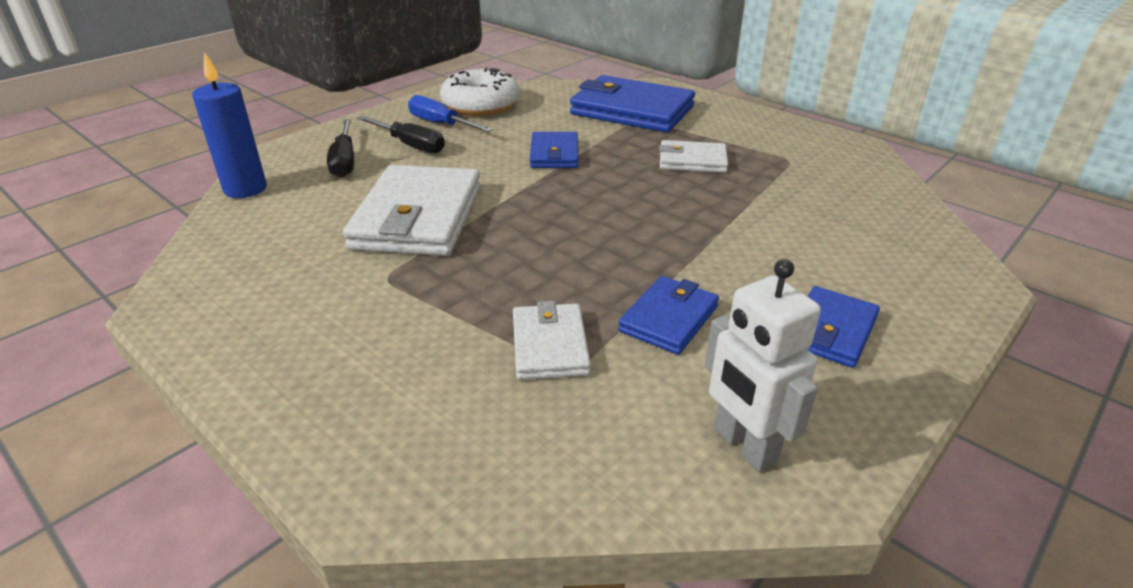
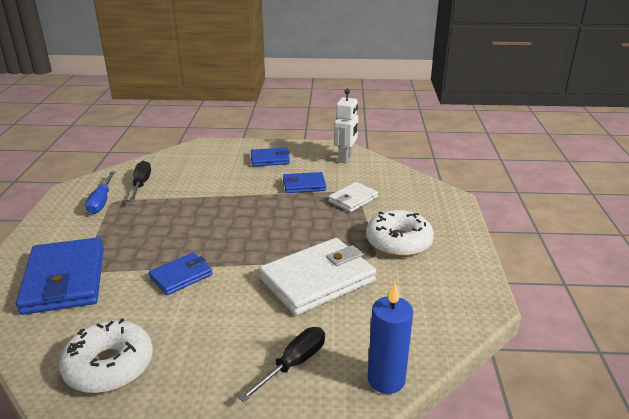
camera: 130 degrees left, 5 degrees down
(374, 316) = (398, 242): none -> white donut
(410, 145) = (232, 350): black screwdriver -> black screwdriver (141, 184)
(441, 124) = (175, 361): blue screwdriver -> blue screwdriver (101, 202)
(692, 161) = (143, 226): white wallet -> none

